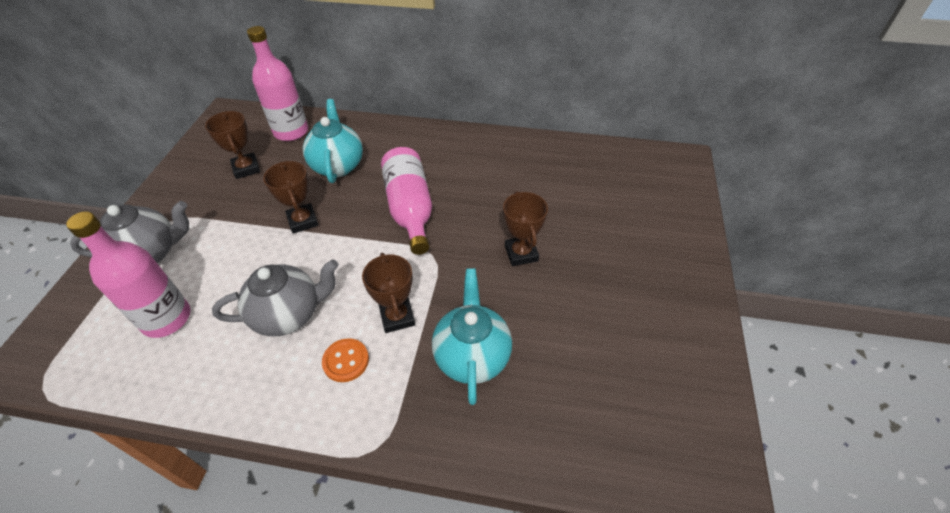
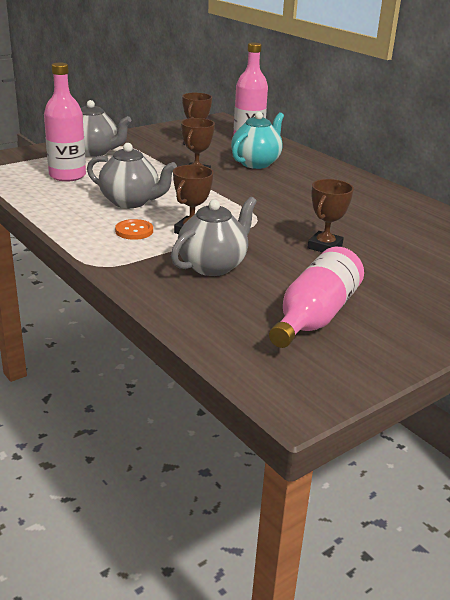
camera: 40 degrees right, 20 degrees down
(410, 209) = (275, 197): pink bottle -> pink bottle (315, 316)
(472, 356) = (213, 266): turquoise teapot -> grey teapot

